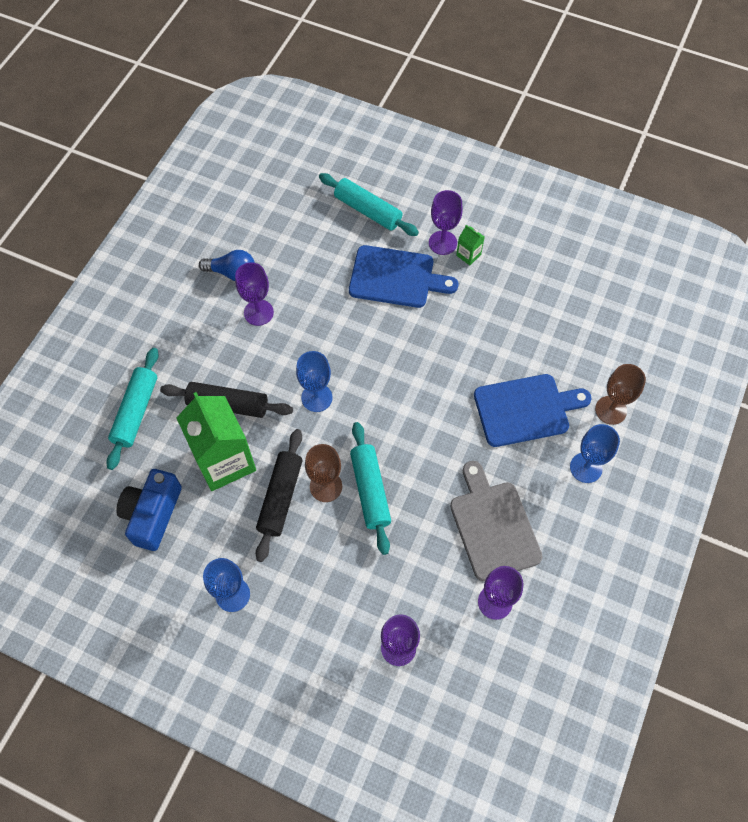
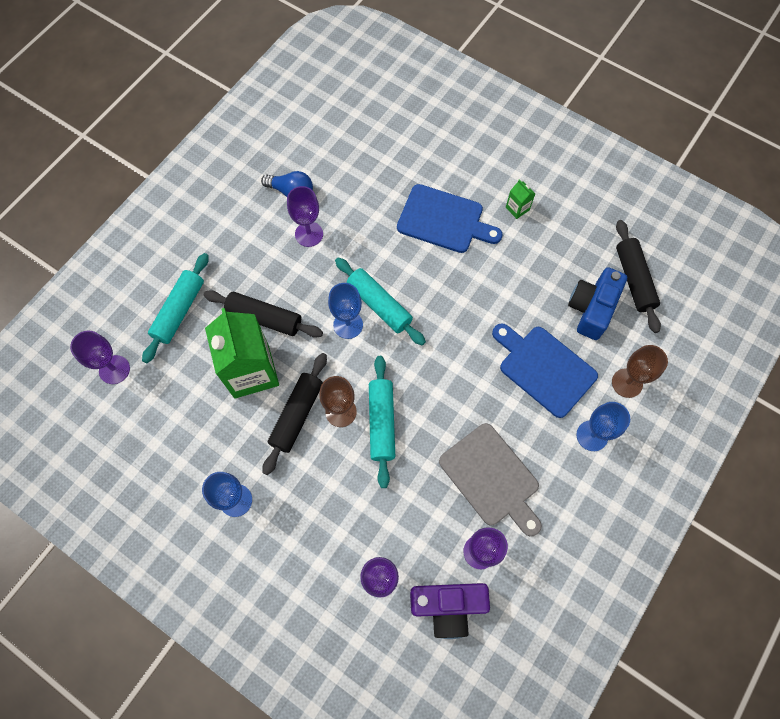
camera: 10 degrees right, 5 degrees up
(152, 514) = (177, 411): blue camera -> blue camera (591, 308)
(368, 211) = (429, 151): turquoise rolling pin -> turquoise rolling pin (379, 305)
(442, 243) = (494, 193): purple goblet -> purple goblet (114, 369)
(472, 662) = (447, 606): none -> purple camera
(493, 526) = (491, 477): grey cutting board -> grey cutting board turned 150 degrees clockwise
(525, 409) = (544, 368): blue cutting board -> blue cutting board turned 135 degrees counterclockwise
(598, 307) = (633, 280): none -> black rolling pin

